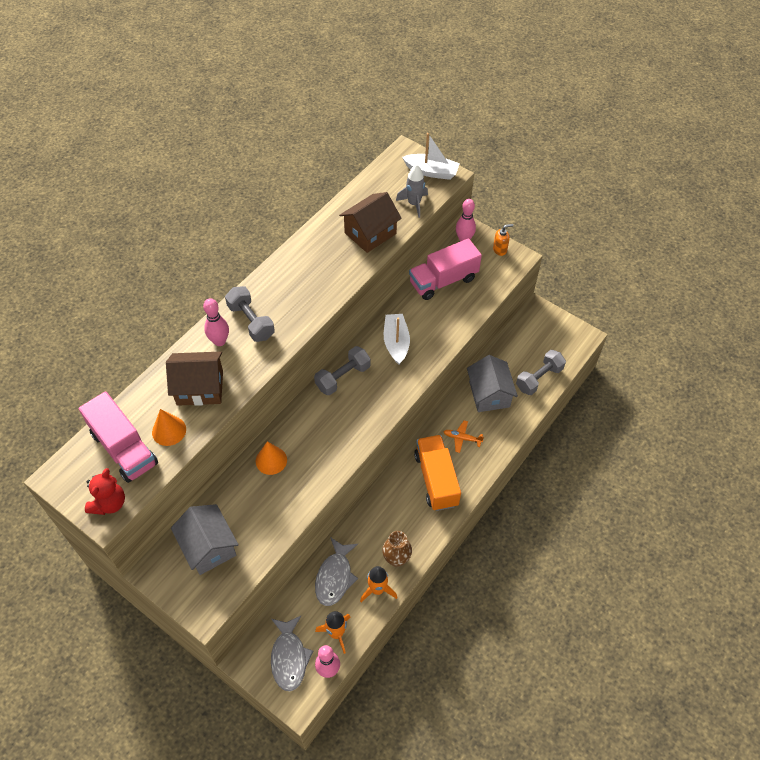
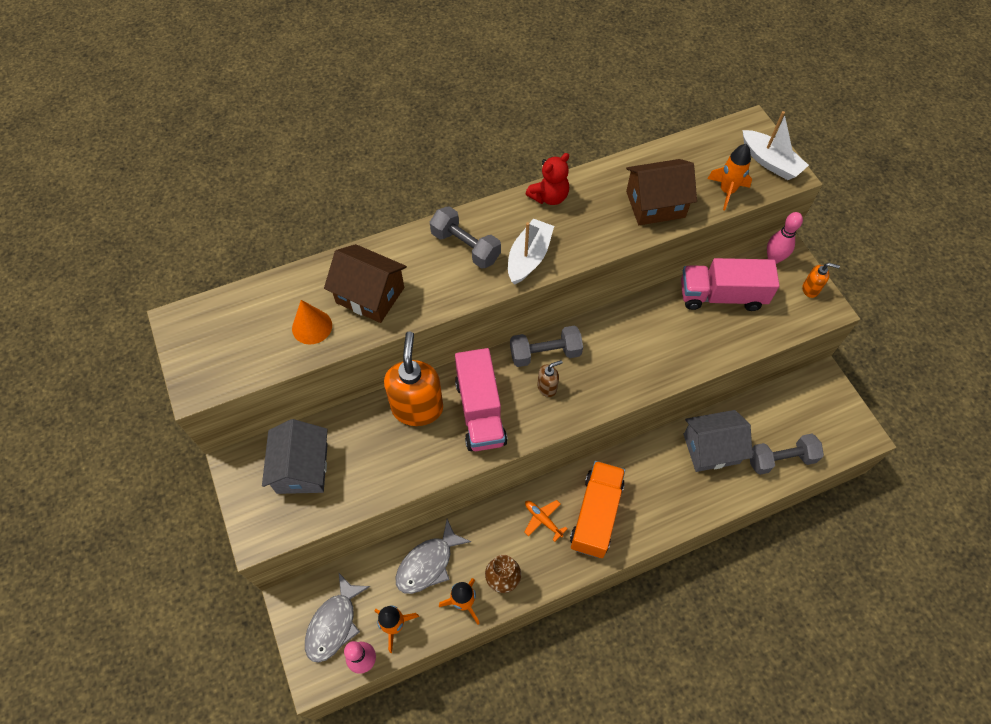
camera: 30 degrees right, 5 degrees up
(109, 503) = (209, 375): red teddy bear -> red teddy bear (549, 197)
(124, 448) = (258, 324): pink truck -> pink truck (480, 411)
(219, 341) = (420, 253): pink bowling pin -> none
(251, 321) = (465, 247): grey dumbbell -> grey dumbbell turned 45 degrees counterclockwise
(271, 460) = (417, 407): orange cone -> orange soap dispenser
(358, 400) = (547, 387): none -> brown soap dispenser
(396, 342) = (626, 342): white boat -> white boat (529, 257)
(414, 204) = (727, 191): grey rocket -> orange rocket
(462, 438) = (651, 483): orange plane -> orange plane (543, 520)
(489, 394) = (711, 448): grey house -> grey house turned 60 degrees clockwise

